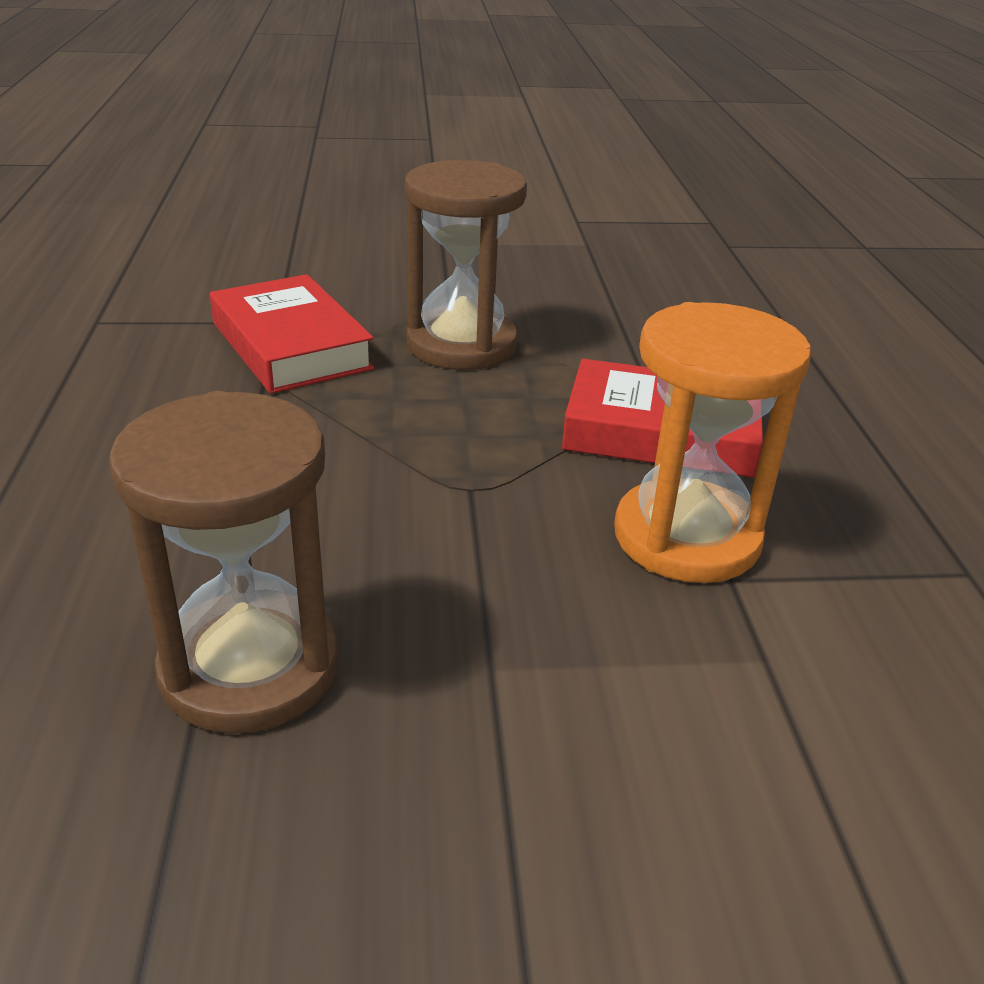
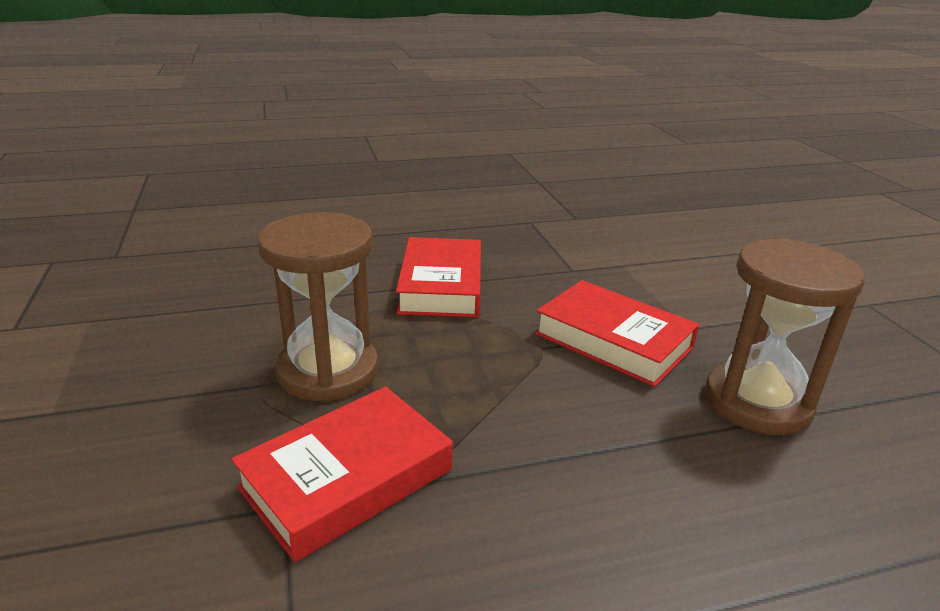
camera: 100 degrees left, 5 degrees down
(470, 561) = (613, 341): none -> red book
(686, 537) = (546, 279): orange hourglass -> none

